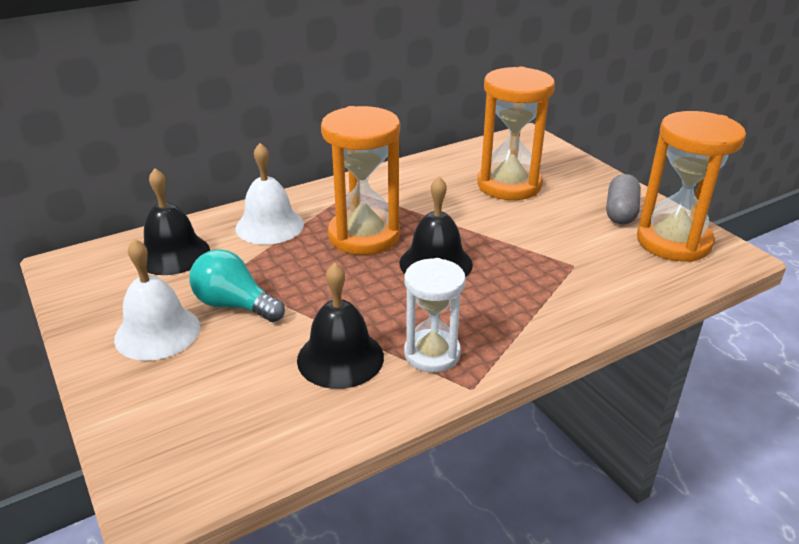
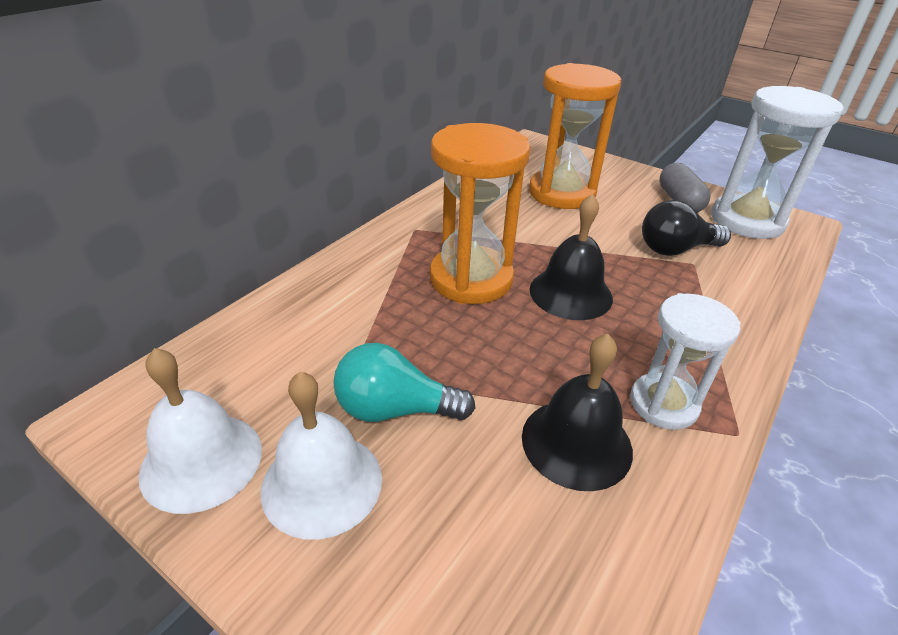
camera: 25 degrees left, 5 degrees up
(173, 254) = (259, 359): black bell -> none
(269, 226) = (355, 291): white bell -> white bell (201, 461)
(569, 251) = (675, 249): none -> black light bulb
(673, 242) = (747, 221): orange hourglass -> white hourglass

